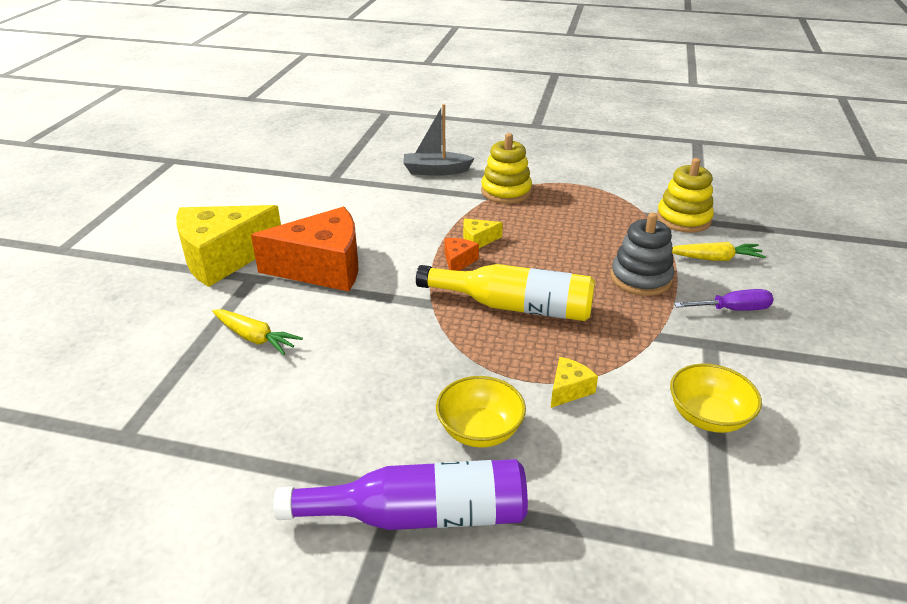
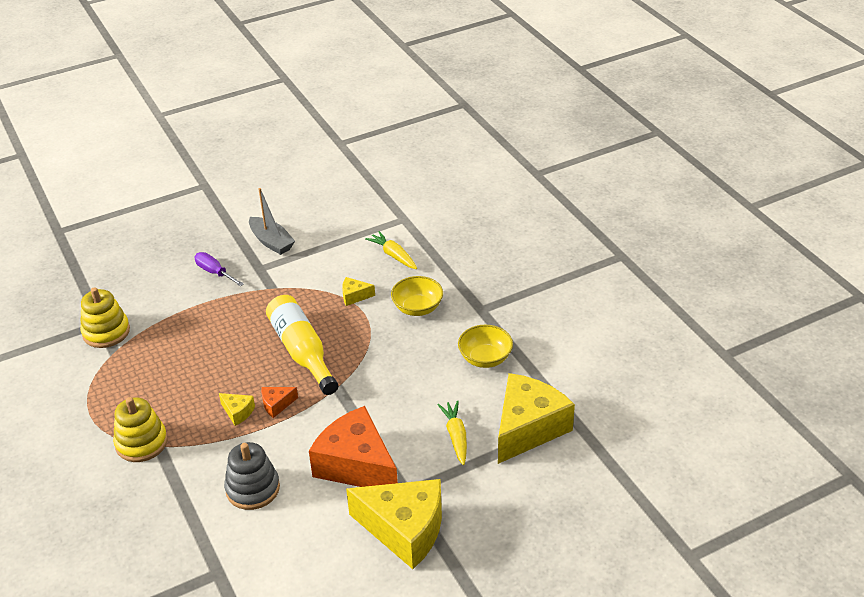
camera: 130 degrees left, 5 degrees up
(178, 392) = (528, 428): none -> yellow cheese
(419, 515) = (484, 297): purple bottle -> none
(436, 171) = (138, 511): grey boat -> grey boat (271, 242)
(641, 278) = (214, 317): grey stacking toy -> grey stacking toy (253, 489)
(708, 417) = (324, 249): yellow bowl -> yellow bowl (485, 358)
(715, 259) = (156, 298): yellow carrot -> yellow carrot (393, 255)

